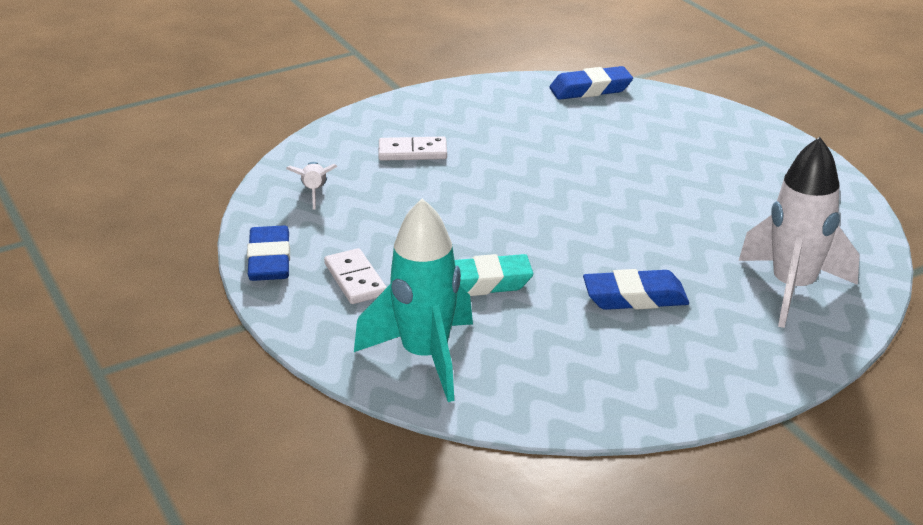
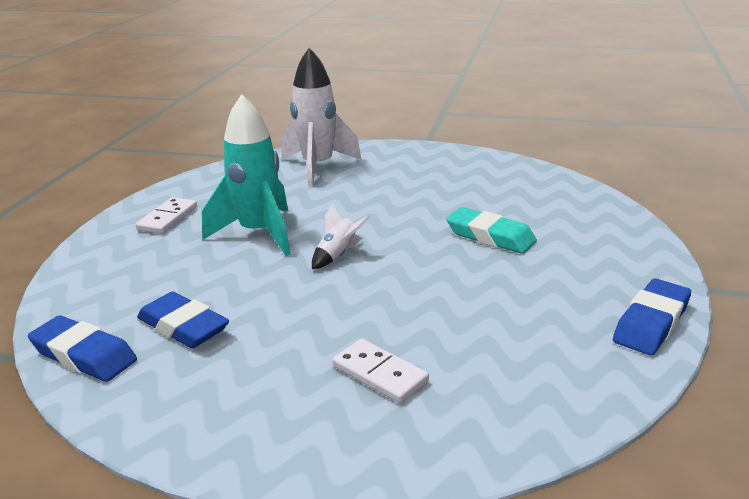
camera: 135 degrees left, 5 degrees down
(314, 192) = (543, 376): white rocket -> white rocket (338, 255)
(355, 280) = (584, 276): white domino -> white domino (168, 218)
(425, 357) = (582, 215): turquoise rocket -> turquoise rocket (259, 234)
(635, 297) = (406, 194): blue eraser -> blue eraser (183, 327)

